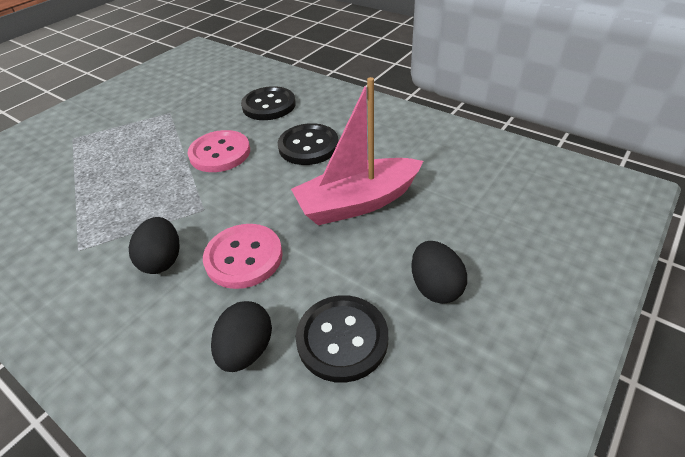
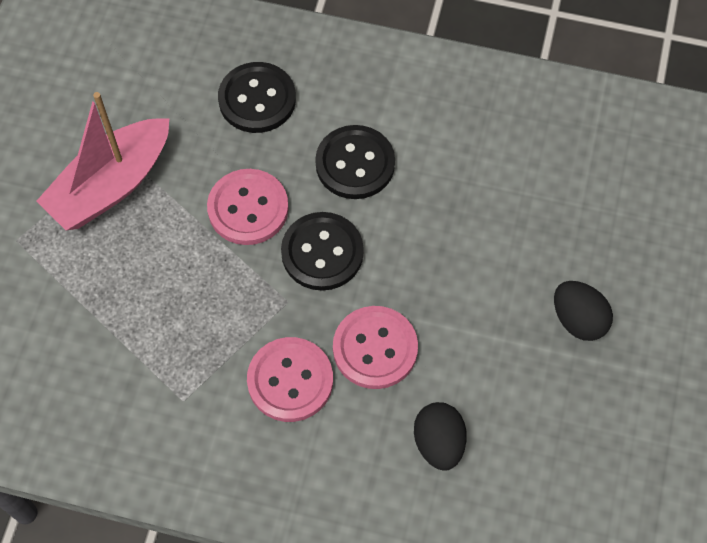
camera: 25 degrees left, 20 degrees up
(163, 260) = (290, 380): black egg -> pink button
(342, 339) = (517, 402): black button -> black button (322, 252)
(357, 203) = (457, 238): pink boat -> pink boat (111, 185)

